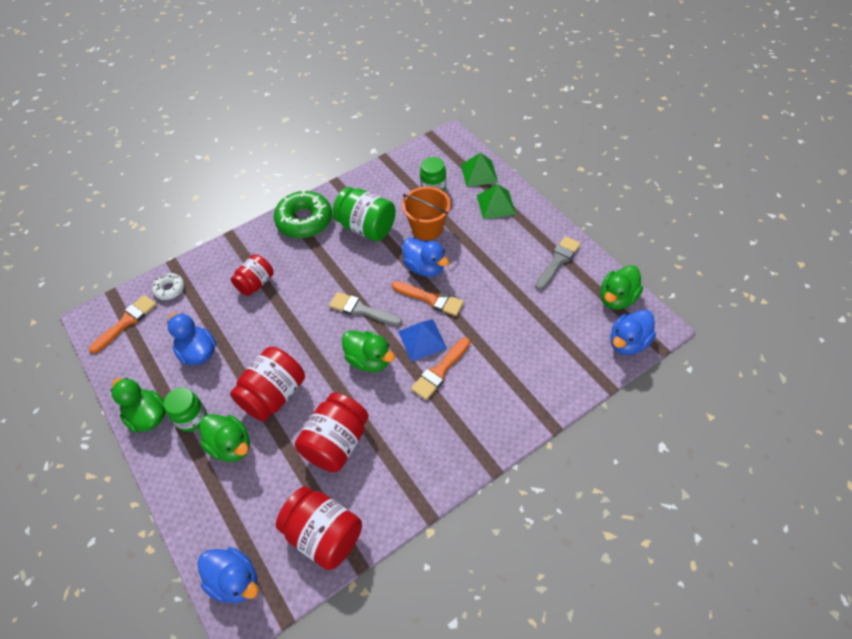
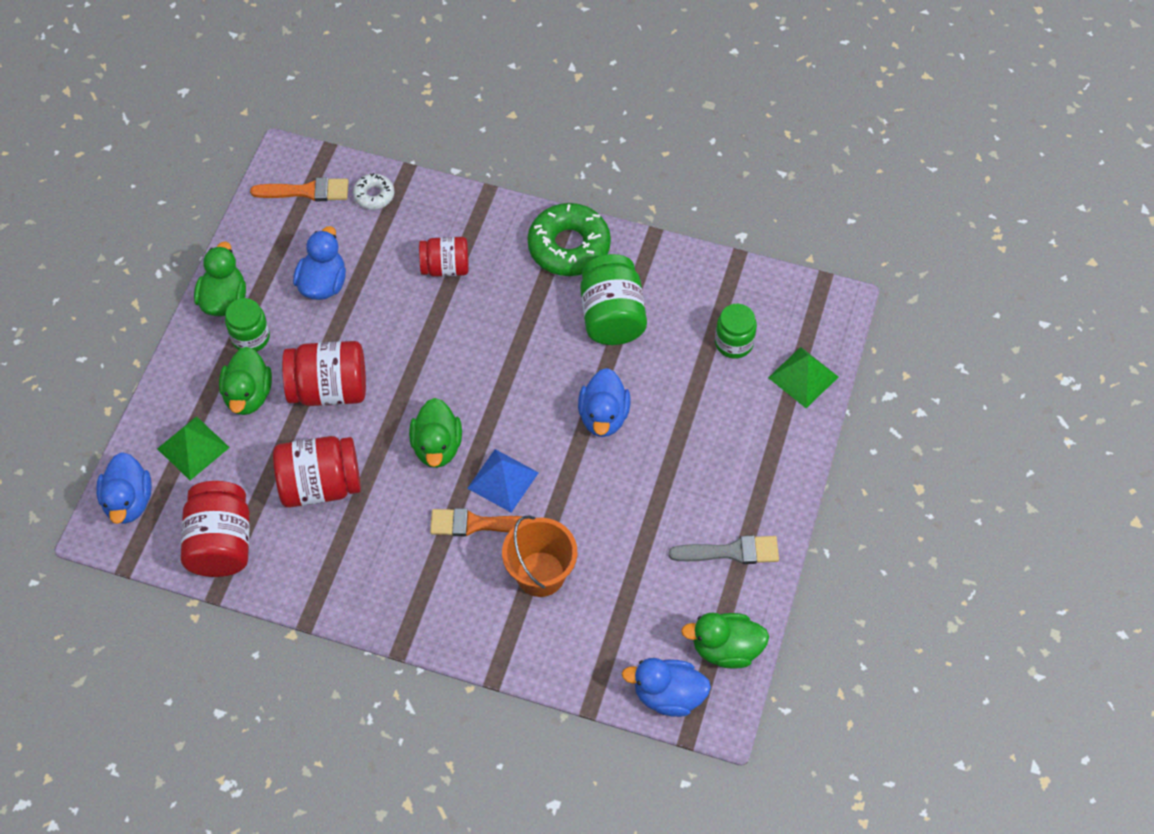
camera: 50 degrees right, 5 degrees up
(362, 310) = (494, 394): grey brush -> none
(427, 228) = (664, 379): orange bucket -> orange bucket (540, 574)
(431, 299) = (564, 452): orange brush -> none
(496, 204) = (766, 429): green pyramid -> green pyramid (193, 448)

